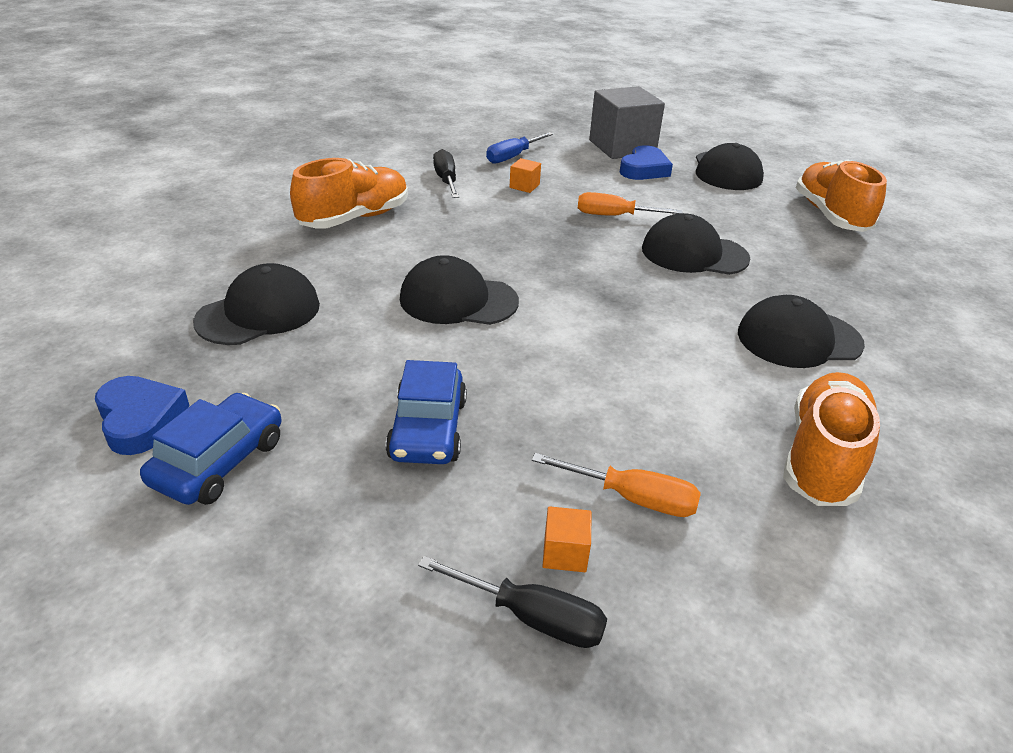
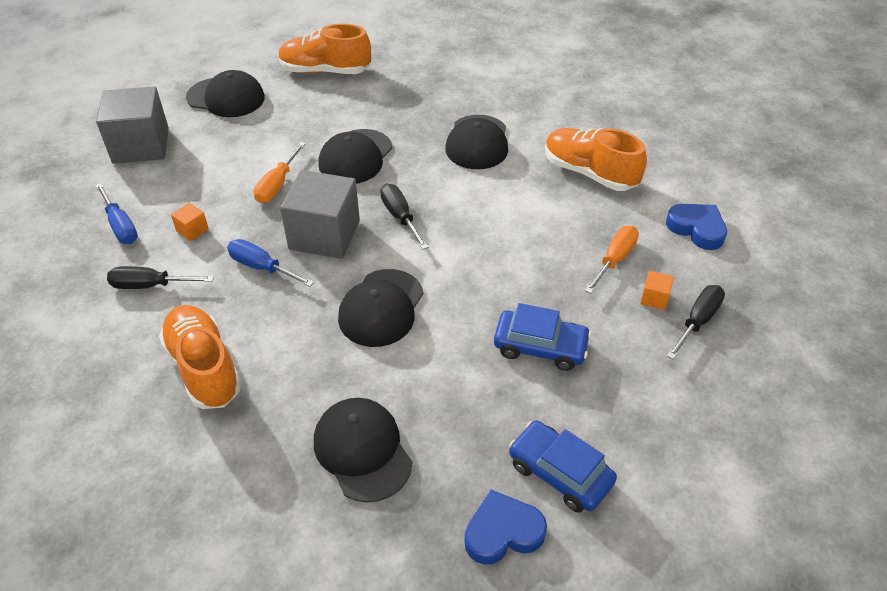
camera: 75 degrees left, 10 degrees up
(490, 226) = (262, 267): none -> blue screwdriver
(554, 252) = (324, 235): none -> grey cube
(610, 295) = (400, 217): none -> black screwdriver
(644, 169) = (197, 144): blue heart -> blue heart (697, 229)

